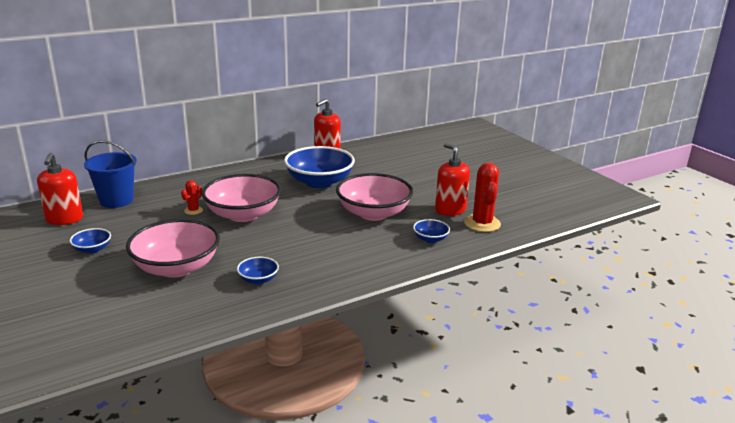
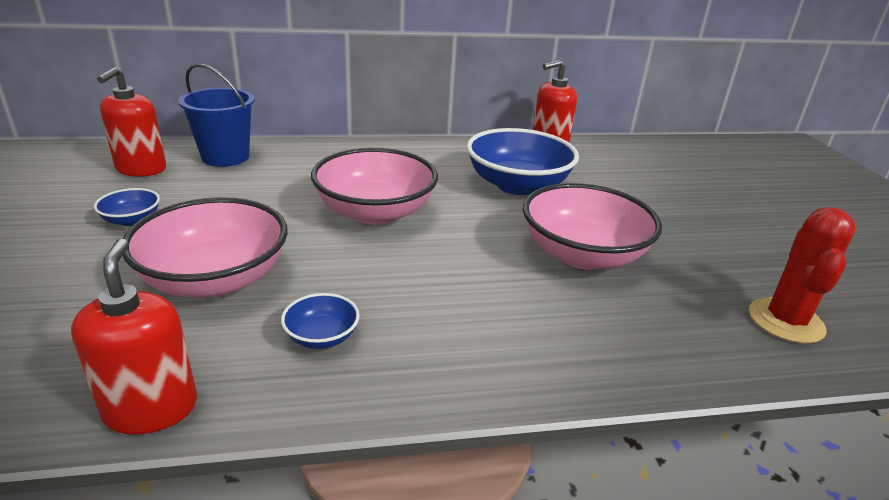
camera: 20 degrees right, 5 degrees up
(193, 210) = (311, 191): red cactus -> none
(430, 239) = (672, 331): blue bowl -> none
(450, 210) = (725, 278): red soap dispenser -> red soap dispenser (151, 408)

